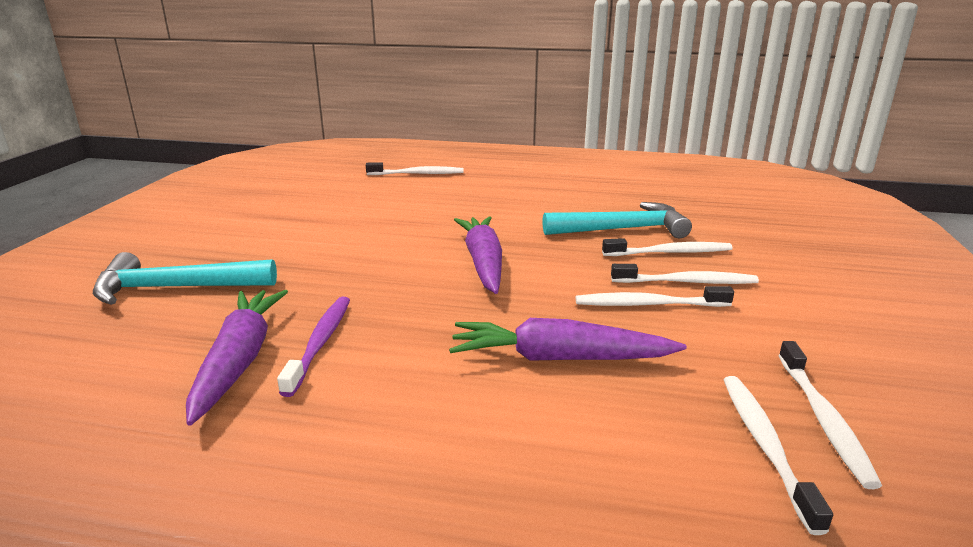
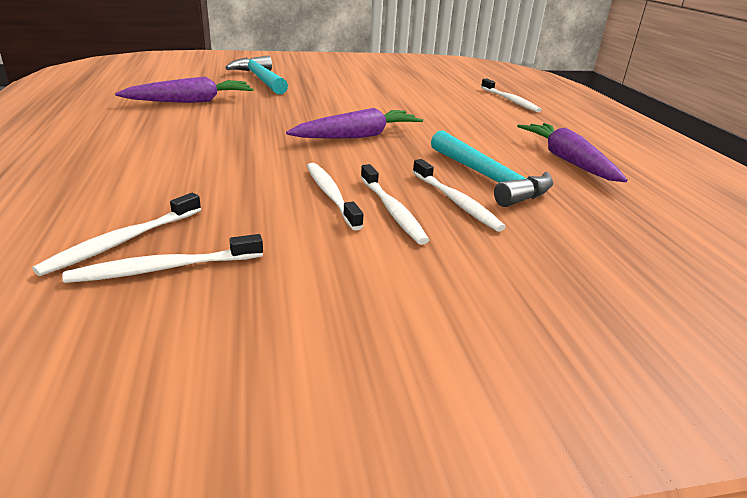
camera: 65 degrees right, 5 degrees up
(320, 343) = (216, 112): purple toothbrush -> none
(559, 358) = (224, 169): purple carrot -> purple carrot (567, 160)
(765, 445) = (123, 241): white toothbrush -> white toothbrush turned 150 degrees clockwise

